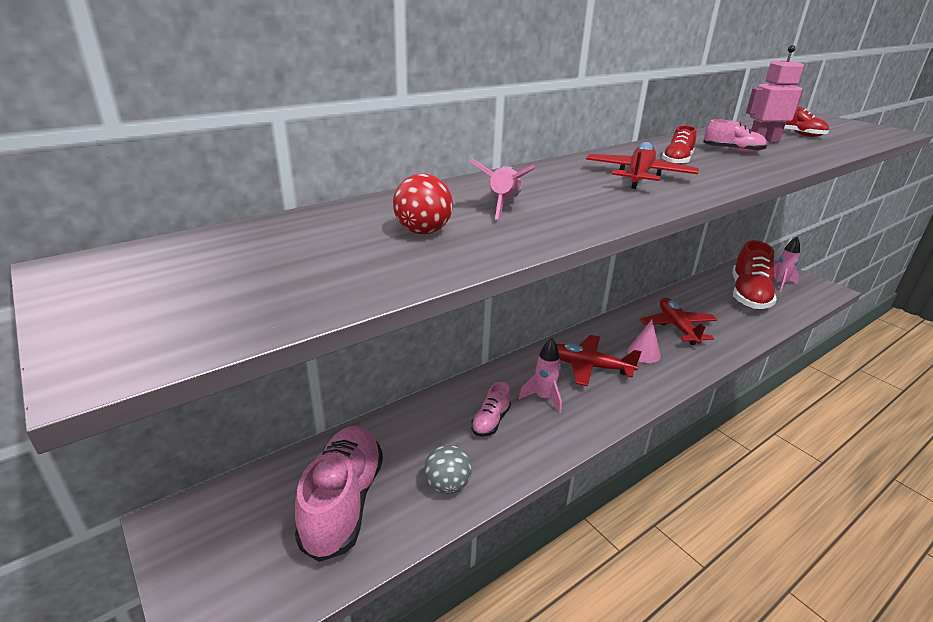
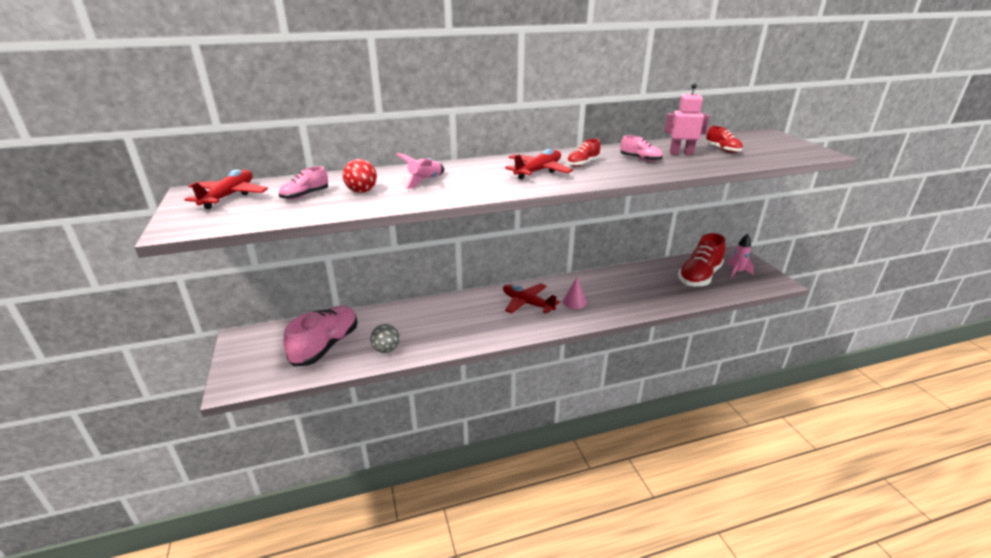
camera: 20 degrees right, 0 degrees up
(490, 421) = (437, 323): pink shoe -> pink shoe (305, 195)
(543, 398) = (480, 316): pink rocket -> none
(677, 327) = (616, 289): red plane -> red plane (229, 196)

